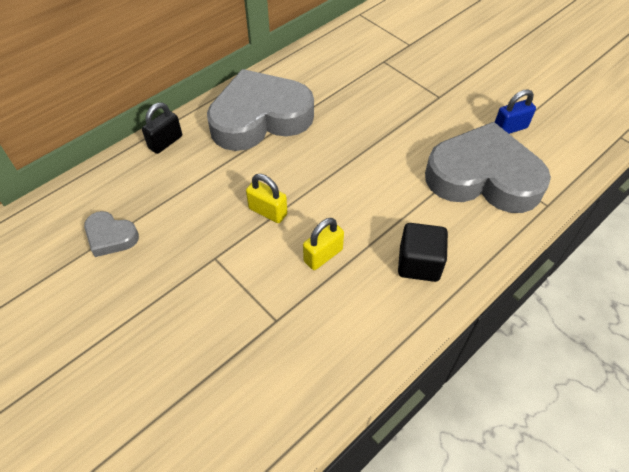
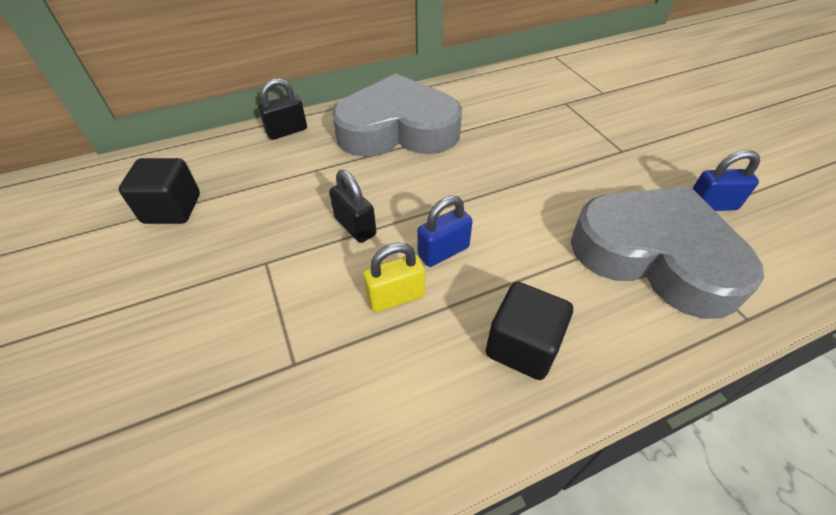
camera: 20 degrees right, 5 degrees down
(111, 237) = (172, 209): grey heart -> black cube
(268, 211) = (355, 226): yellow padlock -> black padlock
(341, 213) = (443, 251): none -> blue padlock

